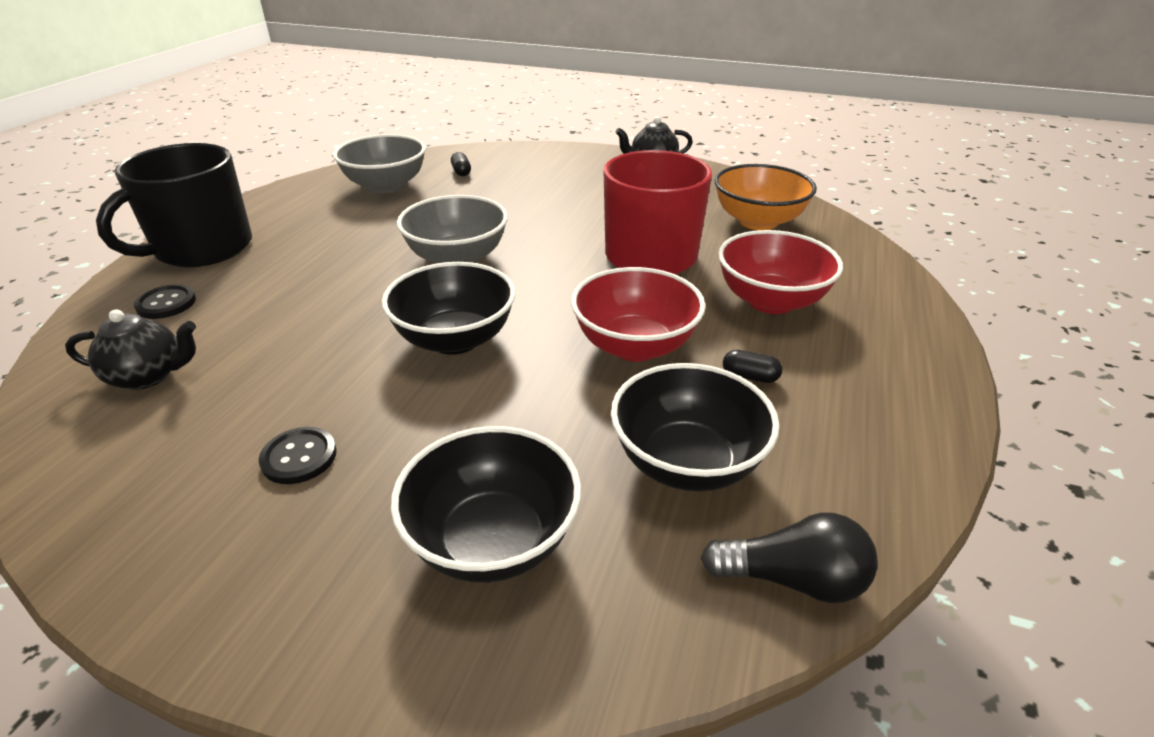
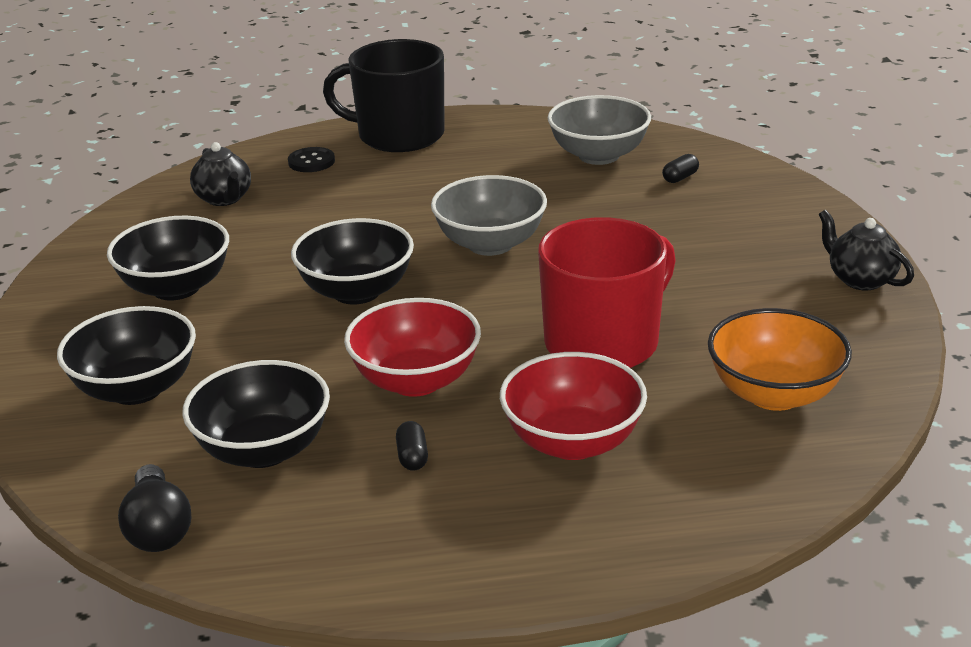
camera: 65 degrees right, 5 degrees down
(299, 457) = (176, 288): black button -> black bowl

